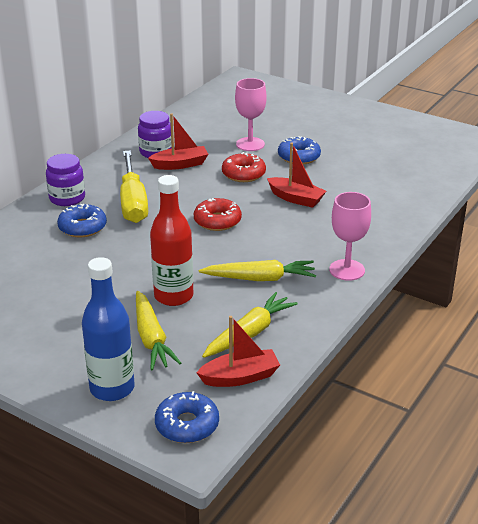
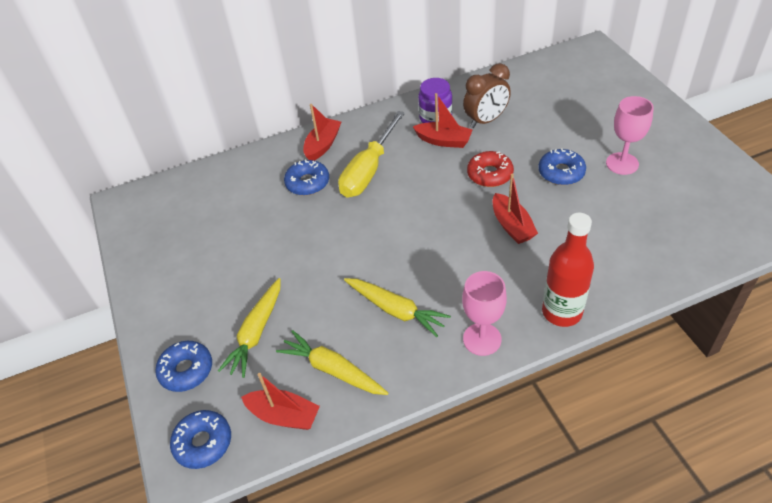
camera: 40 degrees right, 15 degrees up
(67, 198) = (323, 145): purple jar -> red boat
(112, 388) = (186, 370): blue bottle -> blue donut
(173, 296) = (311, 294): red bottle -> red bottle (562, 312)
(202, 142) = (486, 120): none -> brown clock
(217, 221) = (418, 223): red donut -> none
(249, 333) = (333, 370): yellow carrot -> yellow carrot turned 135 degrees counterclockwise
(250, 144) = (528, 138): pink goblet -> pink goblet (622, 163)

